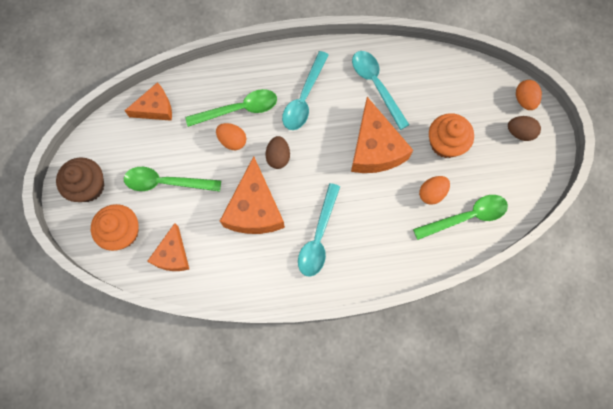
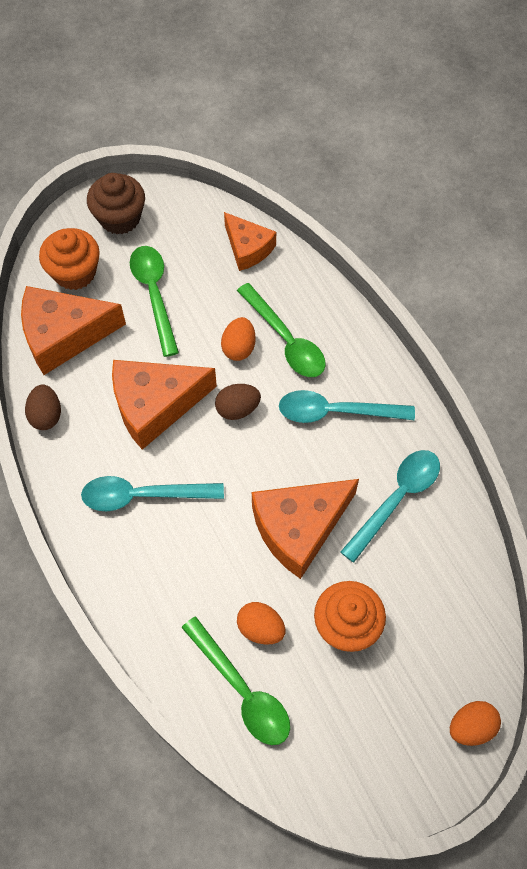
camera: 70 degrees right, 10 degrees down
(172, 254) = (64, 335): orange cheese -> orange cheese, size x1.62
(520, 132) = (411, 735): brown egg -> brown egg (46, 415)

